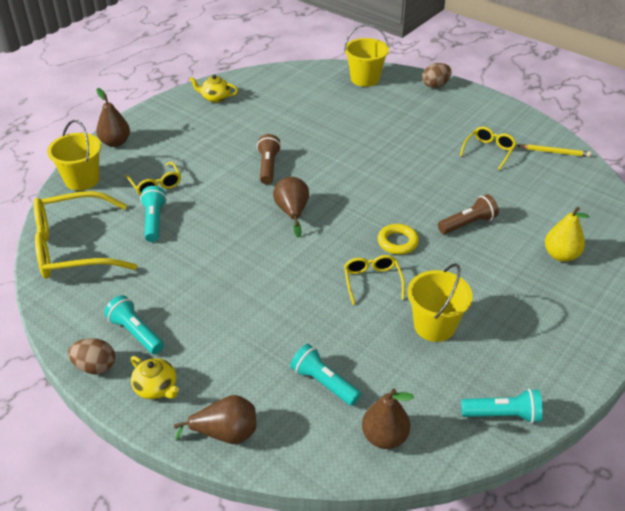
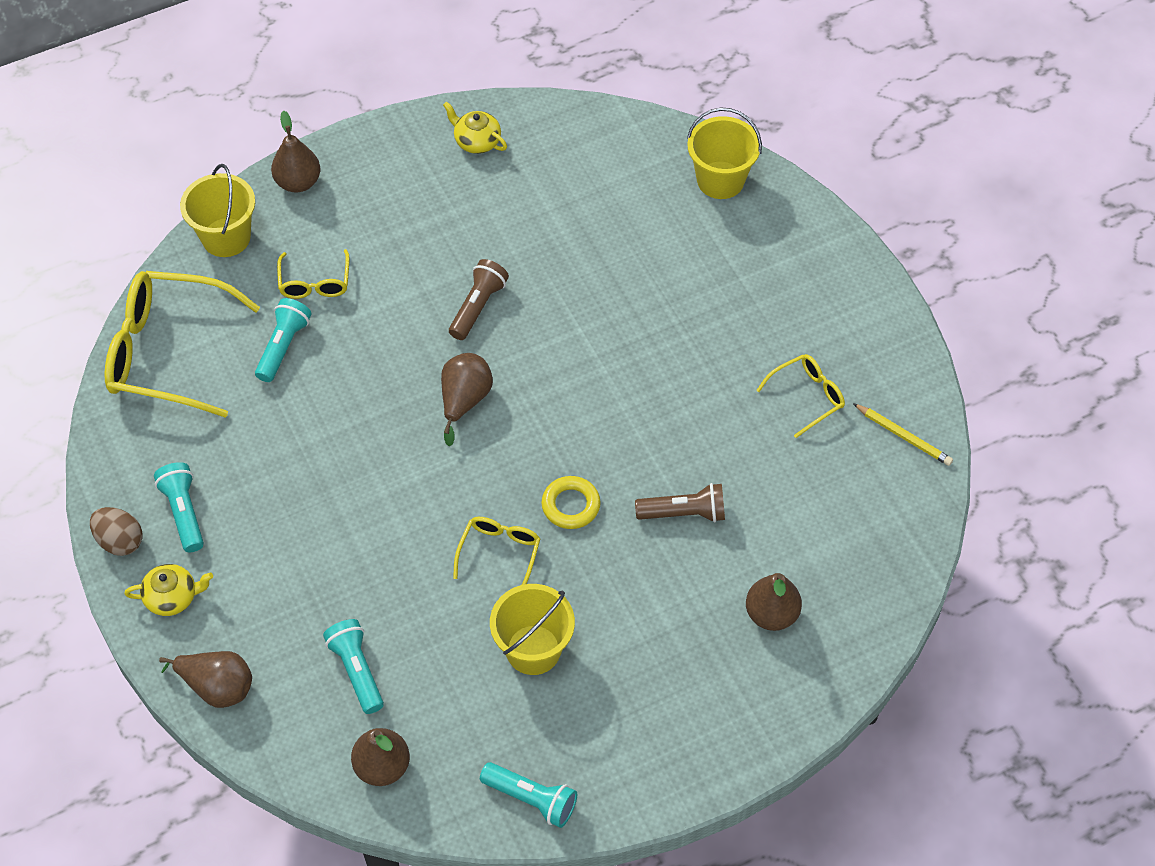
camera: 25 degrees right, 15 degrees up
(156, 388) = (172, 597): yellow teapot -> yellow teapot turned 75 degrees counterclockwise
(435, 85) = (820, 234): brown egg -> none
(561, 255) = (771, 614): yellow pear -> brown pear

